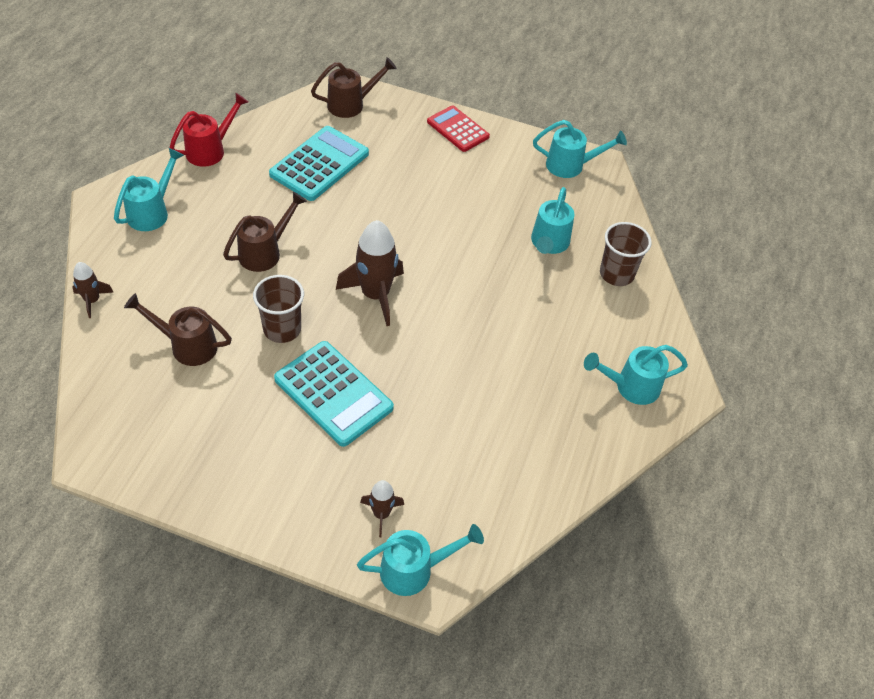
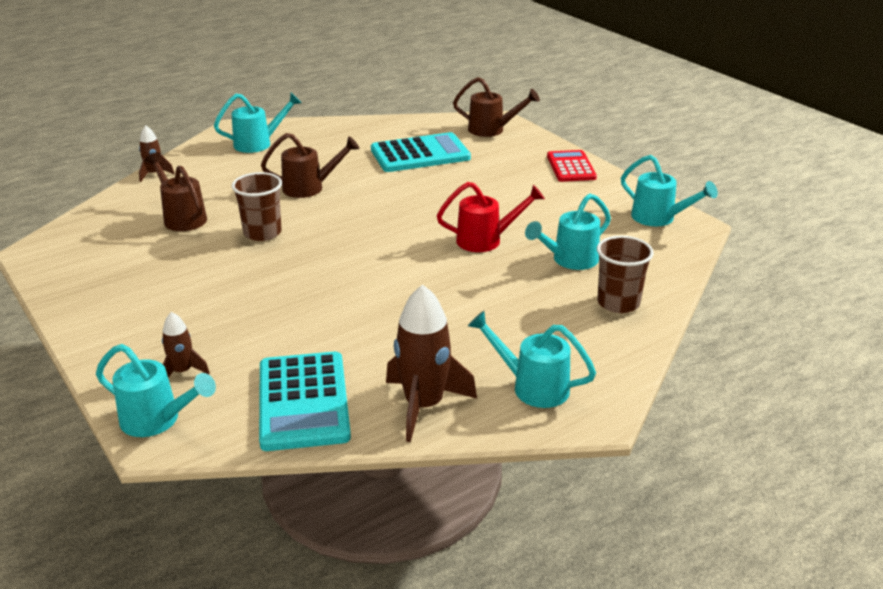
camera: 40 degrees right, 20 degrees down
(210, 150) = (345, 125): red watering can -> red watering can (486, 240)
(333, 393) = (249, 283): turquoise calculator -> turquoise calculator (303, 401)
(375, 295) = (364, 239): brown rocket -> brown rocket (424, 406)

